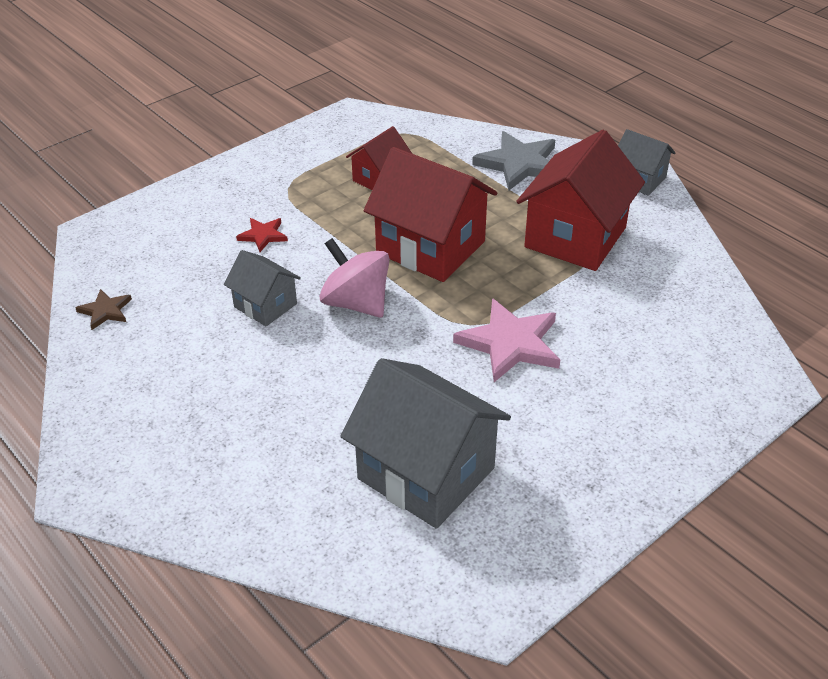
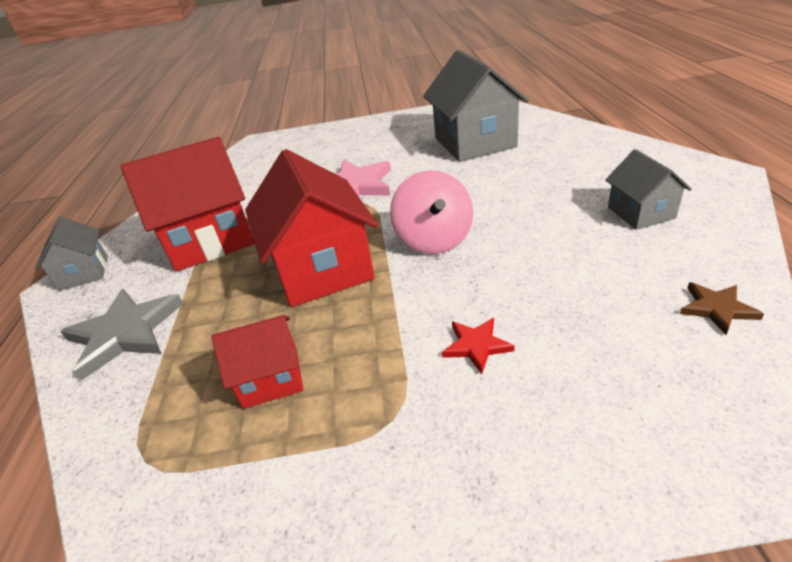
camera: 140 degrees left, 5 degrees down
(265, 305) = (519, 261): grey house -> grey house (640, 213)

